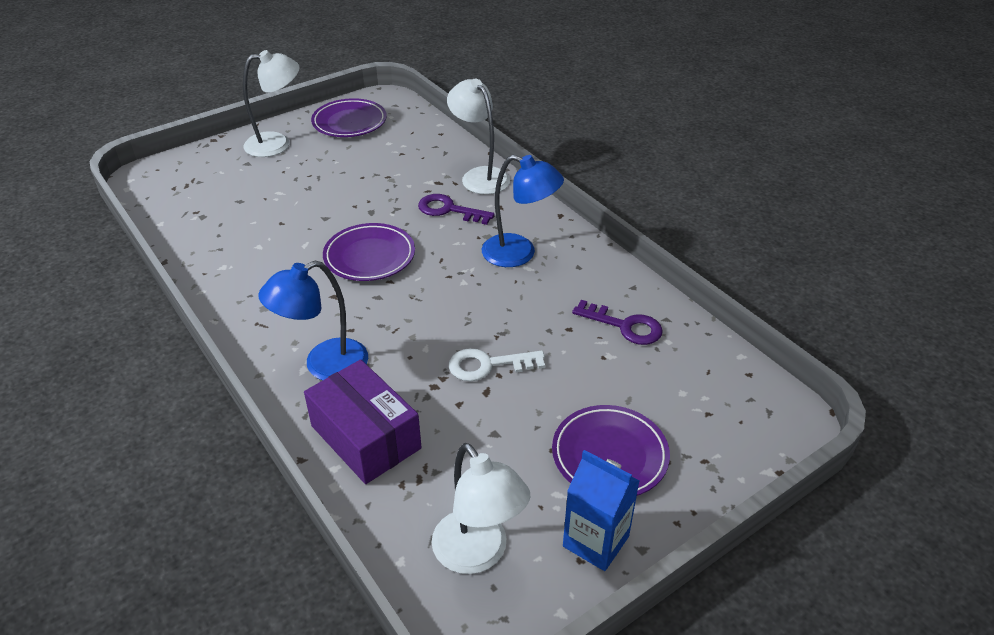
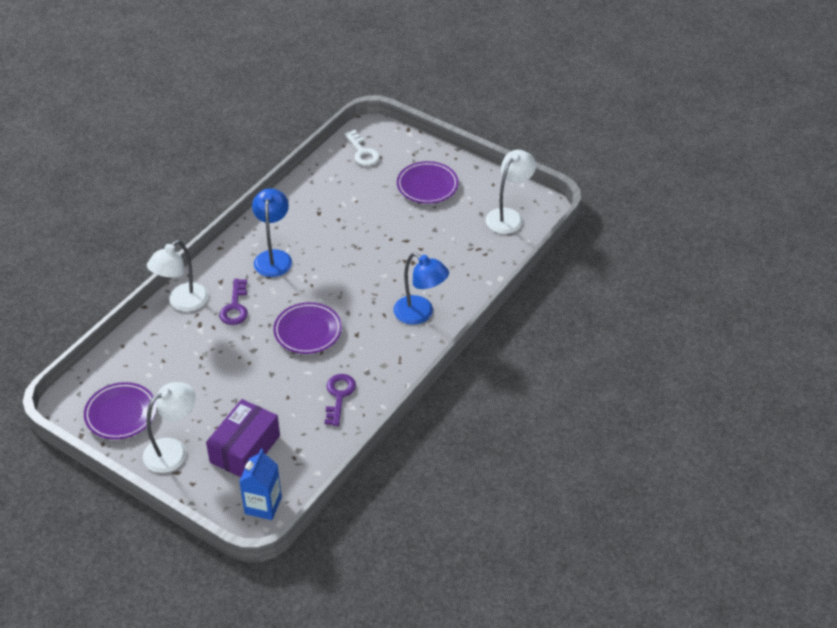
camera: 110 degrees left, 5 degrees up
(277, 143) = (173, 450): white lamp -> white lamp turned 90 degrees clockwise
(366, 437) = (463, 277): purple box -> purple box (245, 449)
(488, 365) = (385, 245): white key -> white key (362, 152)
(595, 541) = (480, 181): blue carton -> blue carton (263, 505)
(624, 326) = (325, 197): purple key -> purple key (339, 396)

